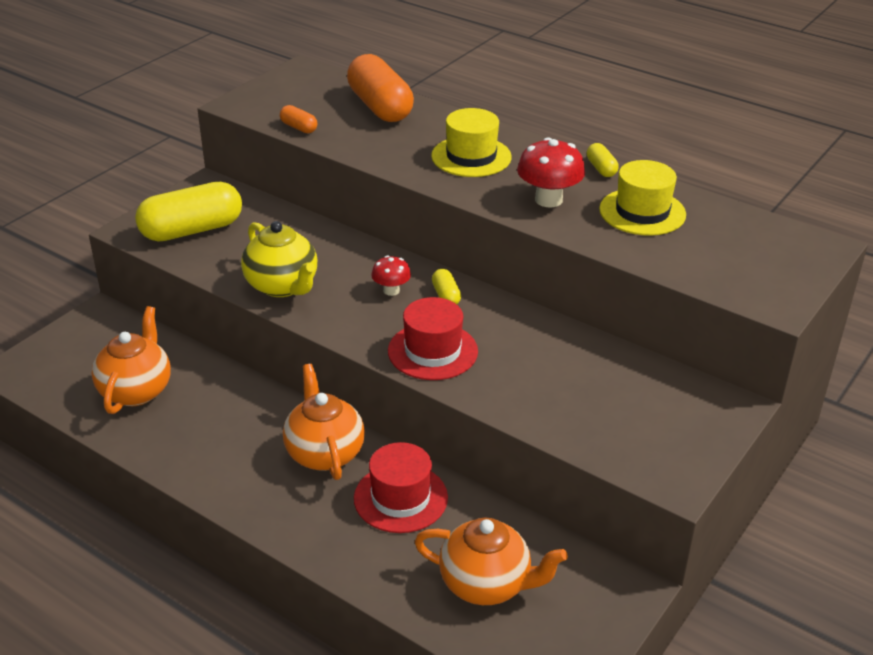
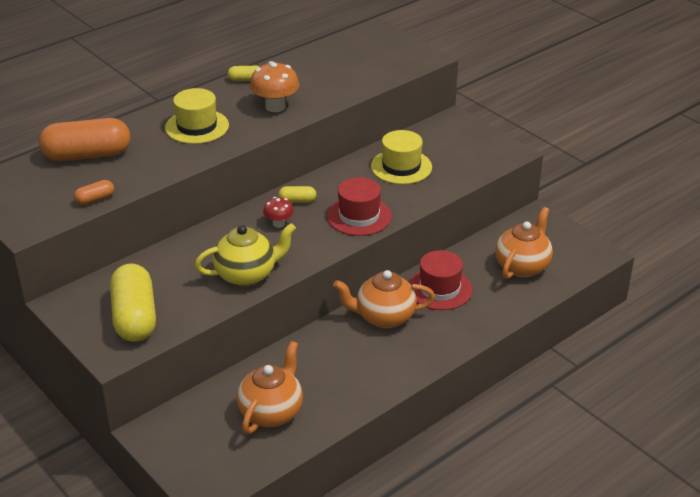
camera: 75 degrees left, 0 degrees up
(136, 390) = (271, 412): orange teapot -> orange teapot turned 90 degrees clockwise
(548, 200) = (275, 107): red mushroom -> orange mushroom
(642, 212) = (309, 76): yellow hat -> yellow hat (401, 167)

